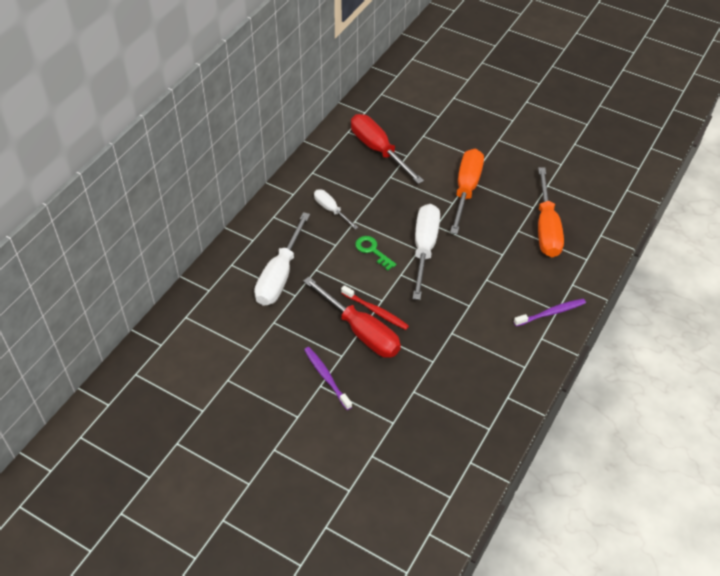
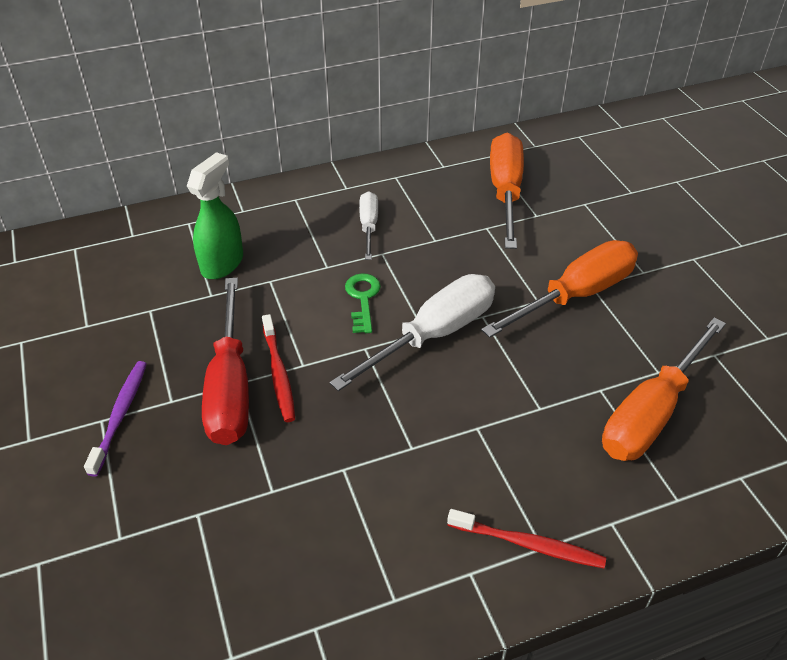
camera: 40 degrees right, 5 degrees down
(280, 275) = (222, 263): white screwdriver -> green spray bottle
(378, 150) = (505, 192): red screwdriver -> orange screwdriver
(551, 313) = (529, 544): purple toothbrush -> red toothbrush

